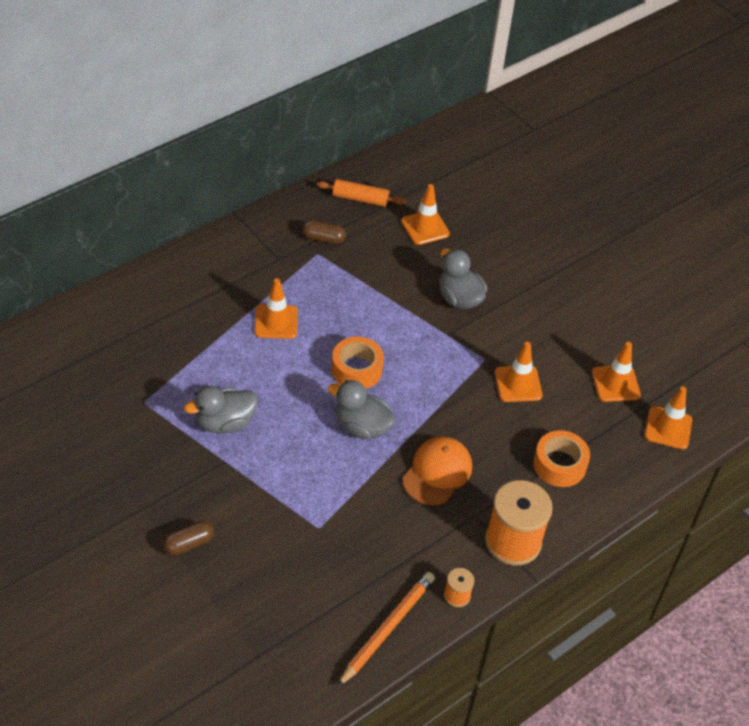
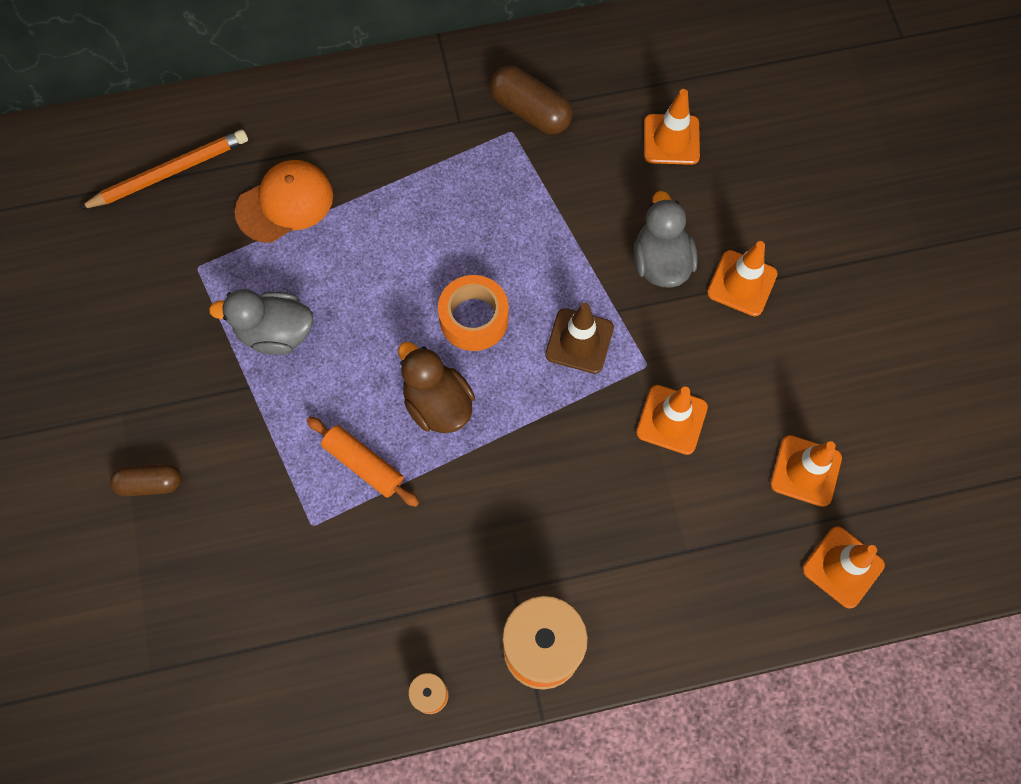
camera: 30 degrees right, 20 degrees up
(276, 322) = (409, 212): orange traffic cone -> orange traffic cone (742, 283)
(323, 238) = (530, 111): brown capsule -> brown capsule, size x1.51
(360, 199) = (608, 68): orange rolling pin -> orange rolling pin (363, 464)
(362, 427) = (437, 404): grey duck -> brown duck
(387, 629) = (321, 703): orange pencil -> orange pencil (170, 172)
(433, 359) = (579, 341): none -> brown traffic cone
(437, 472) = (498, 508): orange cap -> orange cap (285, 203)
(559, 465) = (663, 562): orange tape -> none

